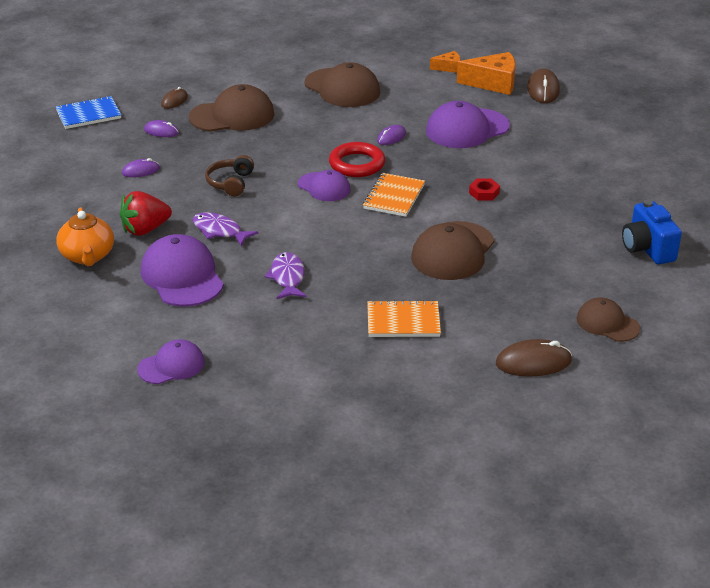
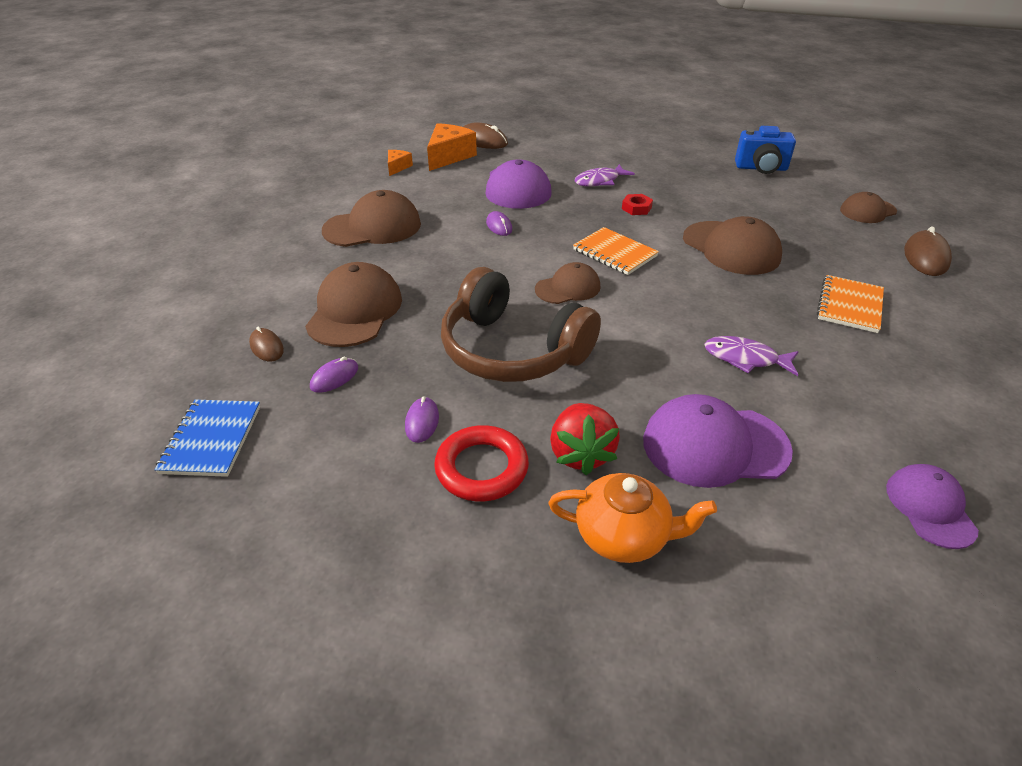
camera: 65 degrees left, 5 degrees up
(219, 231) = (620, 386): purple fish -> purple fish (600, 181)
(230, 183) = (512, 350): brown headphones -> brown headphones, size x2.12
(324, 187) = (568, 288): purple cap -> brown cap
(357, 164) = (536, 257): red ring -> red ring (481, 468)

